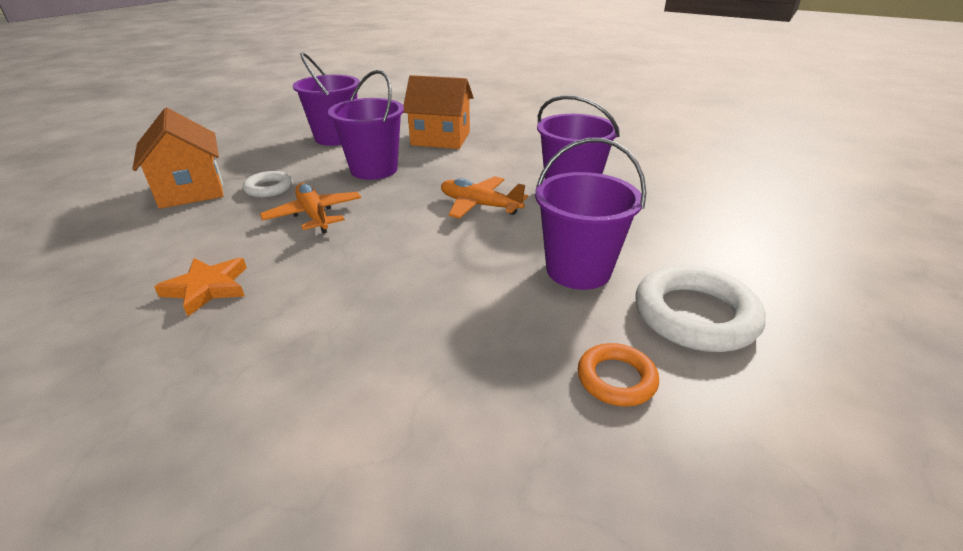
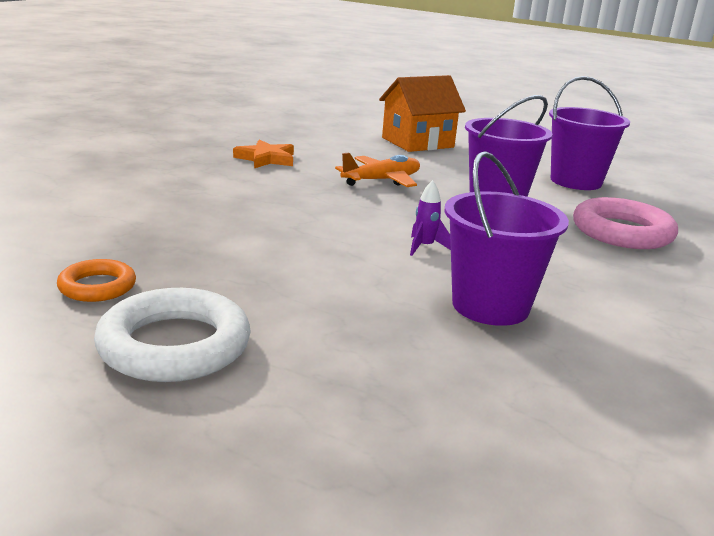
camera: 85 degrees right, 10 degrees down
(269, 188) = (431, 164): white ring -> none
(440, 138) = (622, 232): orange house -> pink ring
(479, 205) = (424, 247): orange plane -> purple rocket
(578, 270) = (278, 289): purple bucket -> none

